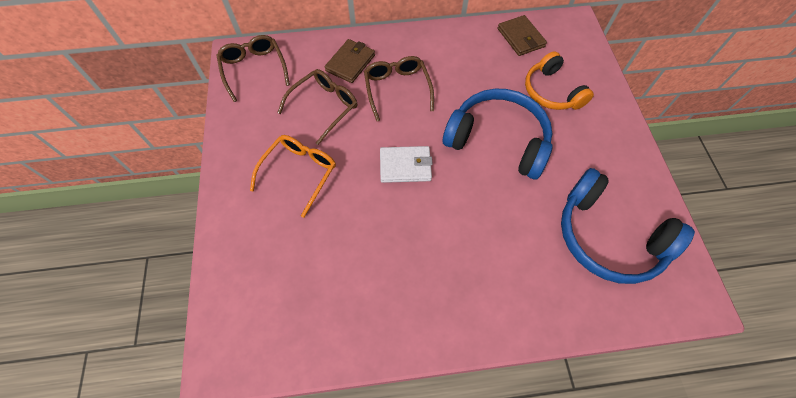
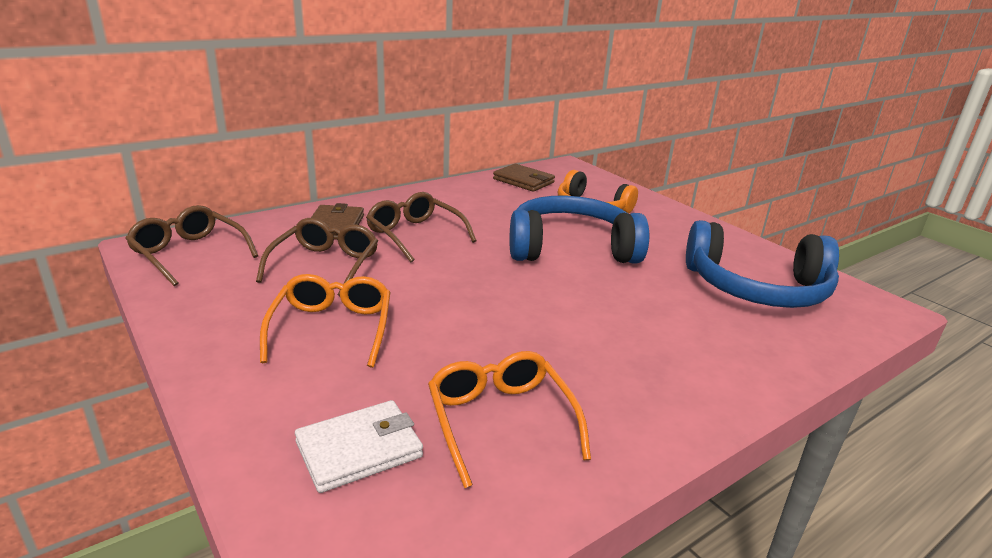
camera: 30 degrees left, 35 degrees down
(347, 289) = (501, 421): none -> orange glasses
(405, 166) = (480, 289): white wallet -> white wallet (359, 449)

